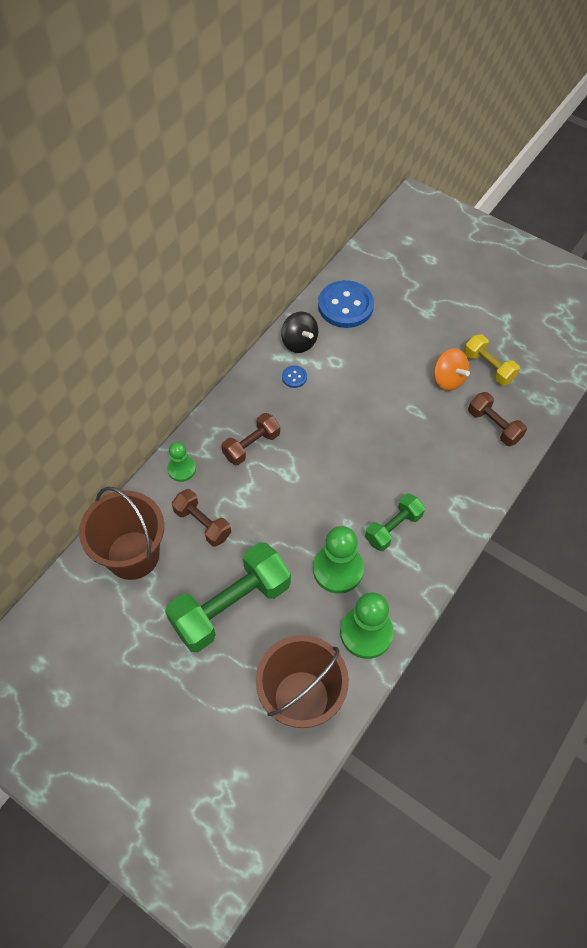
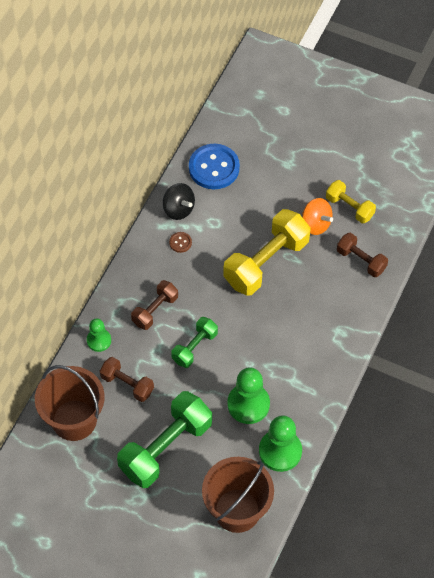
camera: 10 degrees left, 0 degrees up
(294, 377) = (180, 242): blue button -> brown button
(386, 412) = (266, 262): none -> yellow dumbbell
(393, 528) = (288, 362): green dumbbell -> green dumbbell (195, 347)

